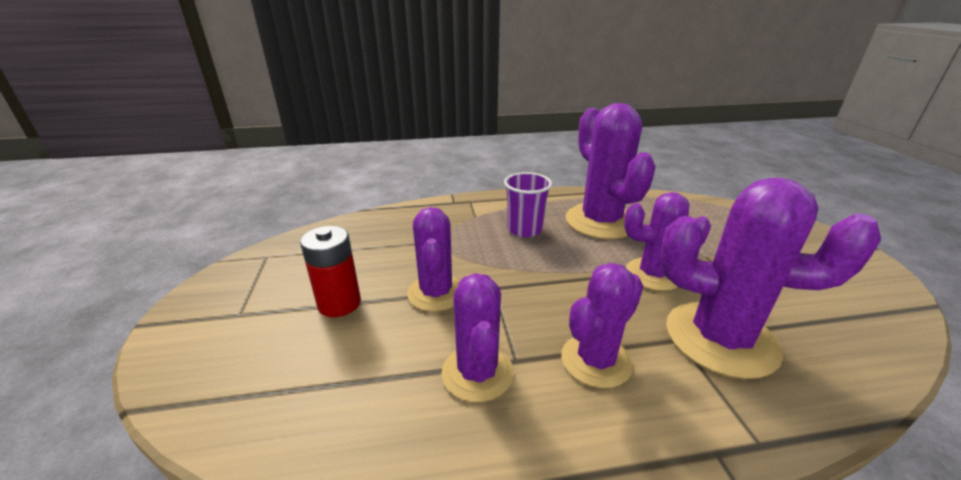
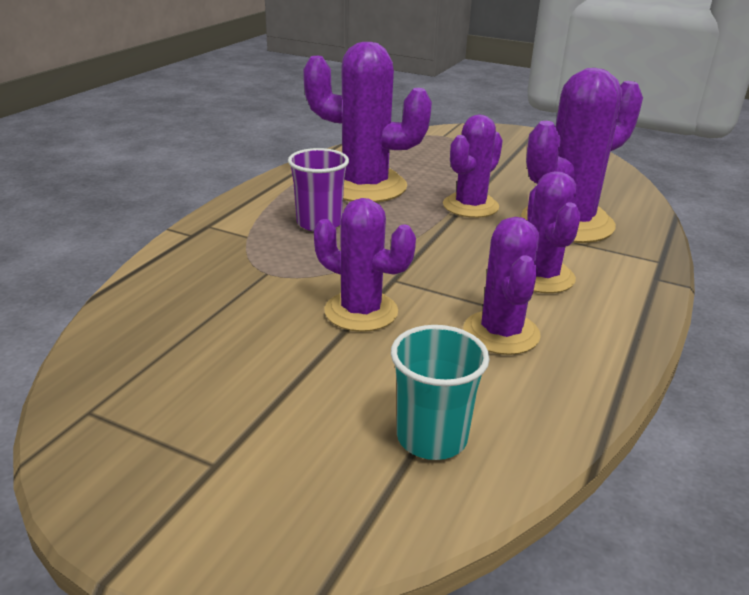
camera: 55 degrees left, 0 degrees up
(308, 392) = (432, 437): none -> turquoise cup
(339, 303) = (298, 377): red battery -> none
(477, 373) = (501, 333): purple cactus -> purple cactus turned 60 degrees clockwise

